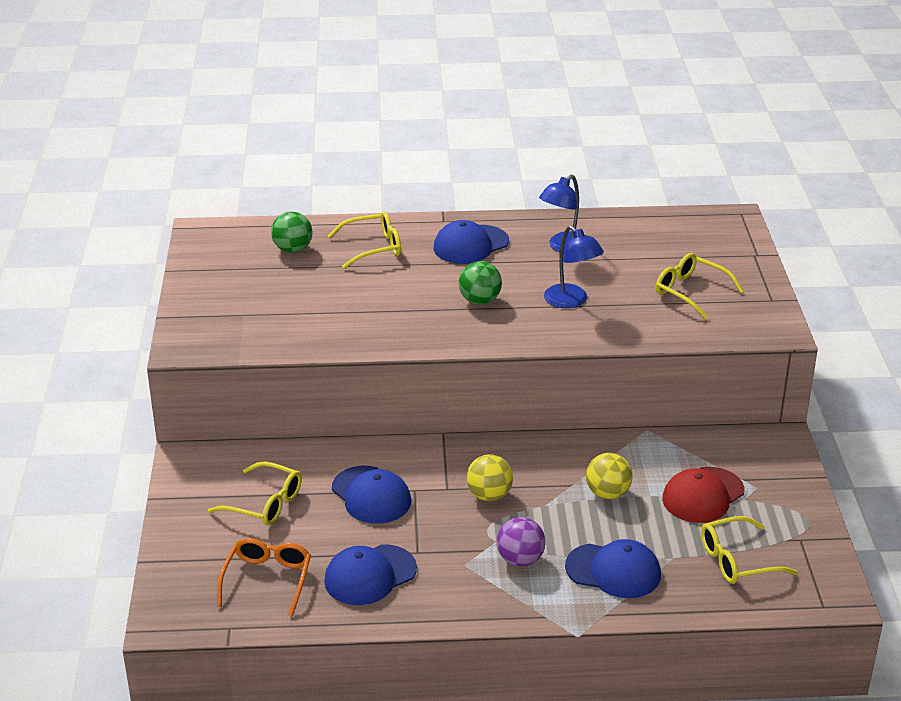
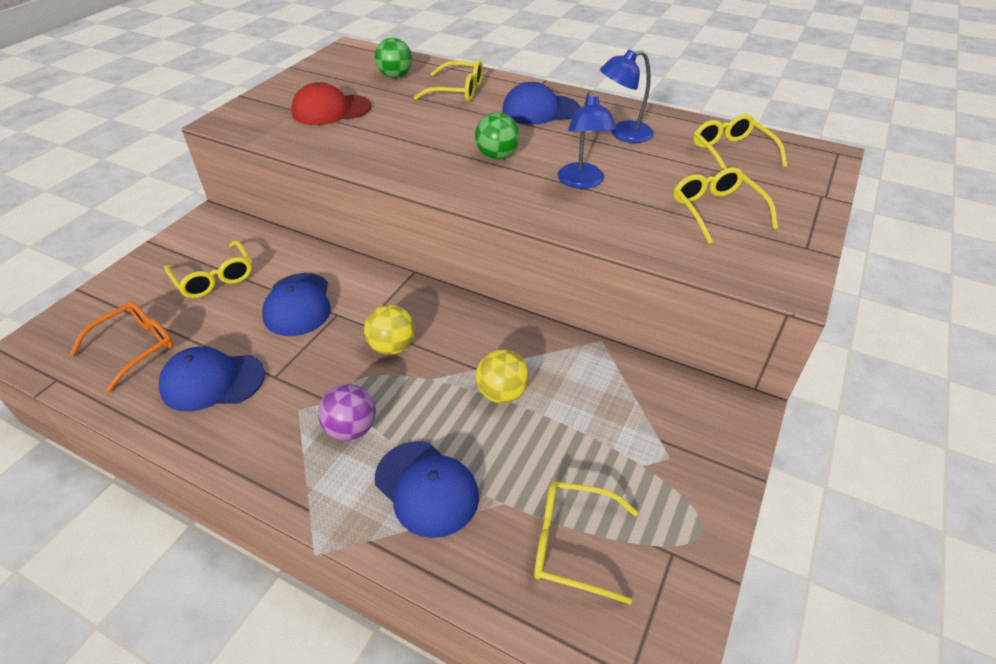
camera: 30 degrees right, 10 degrees up
(663, 238) = (731, 153): none -> yellow glasses
(703, 495) = (599, 439): red cap -> red cap (331, 110)

